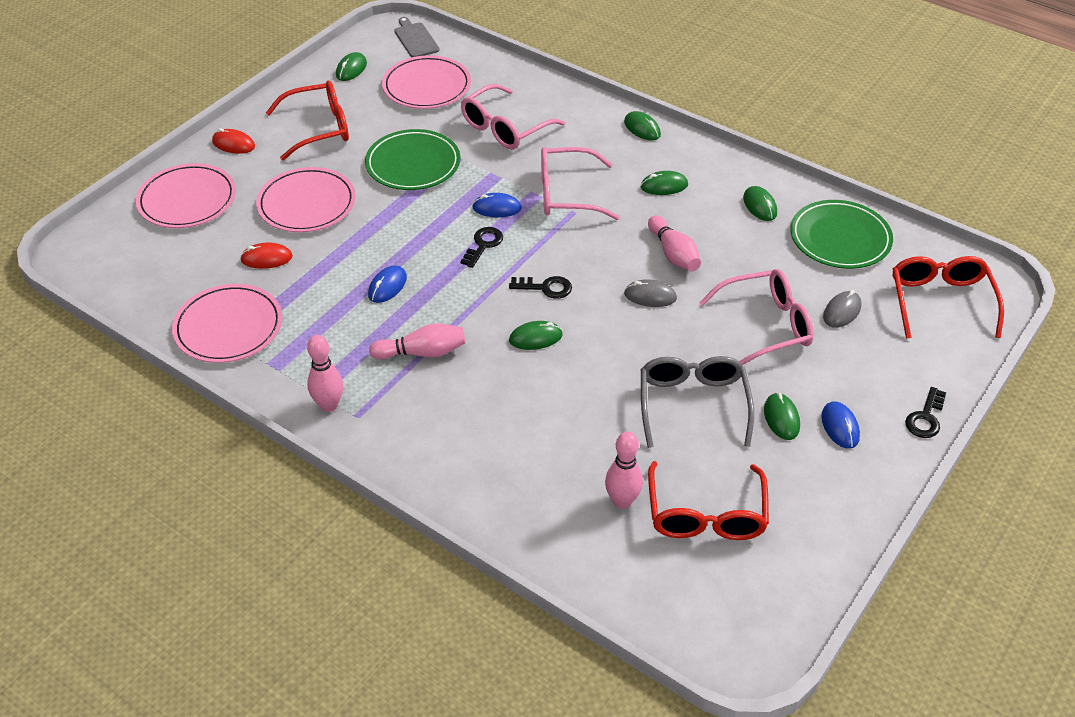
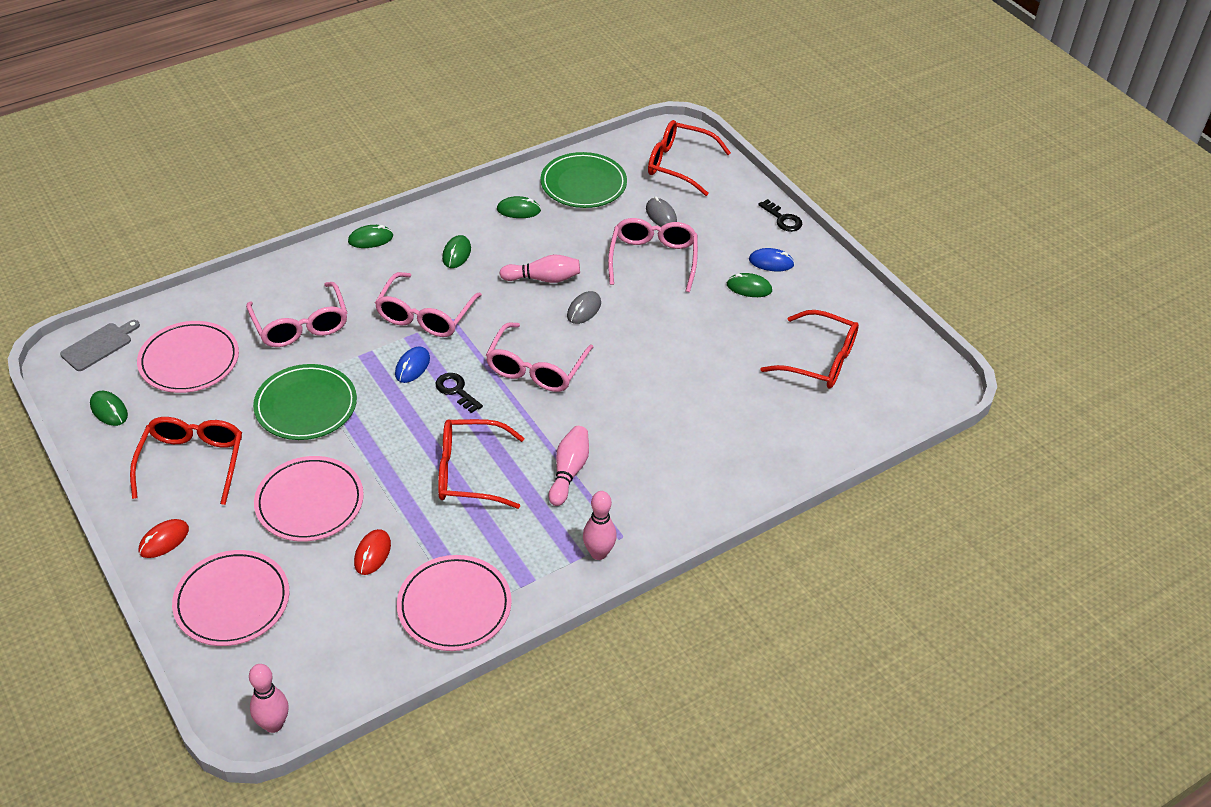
camera: 70 degrees left, 0 degrees up
(387, 286) = (470, 472): blue mouse -> red glasses
(415, 39) = (99, 345): grey cutting board -> grey cutting board turned 135 degrees clockwise
(535, 338) = (592, 393): green mouse -> none
(546, 288) = (536, 368): black key -> pink glasses
(622, 501) = (788, 400): pink bowling pin -> pink bowling pin (273, 724)
(693, 405) = (713, 328): grey glasses -> none

